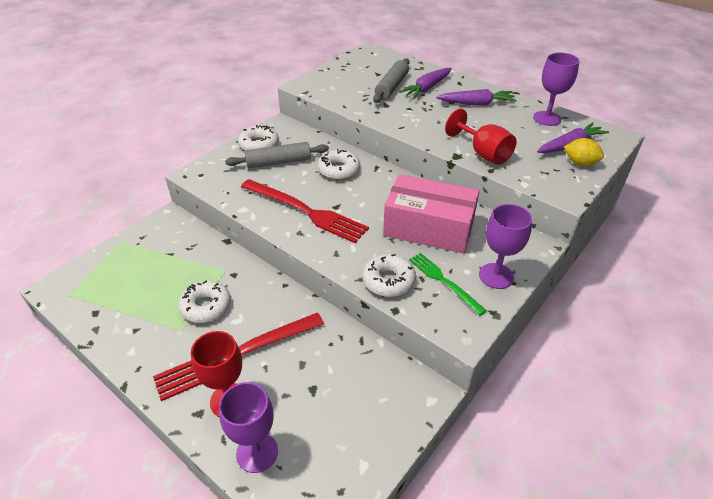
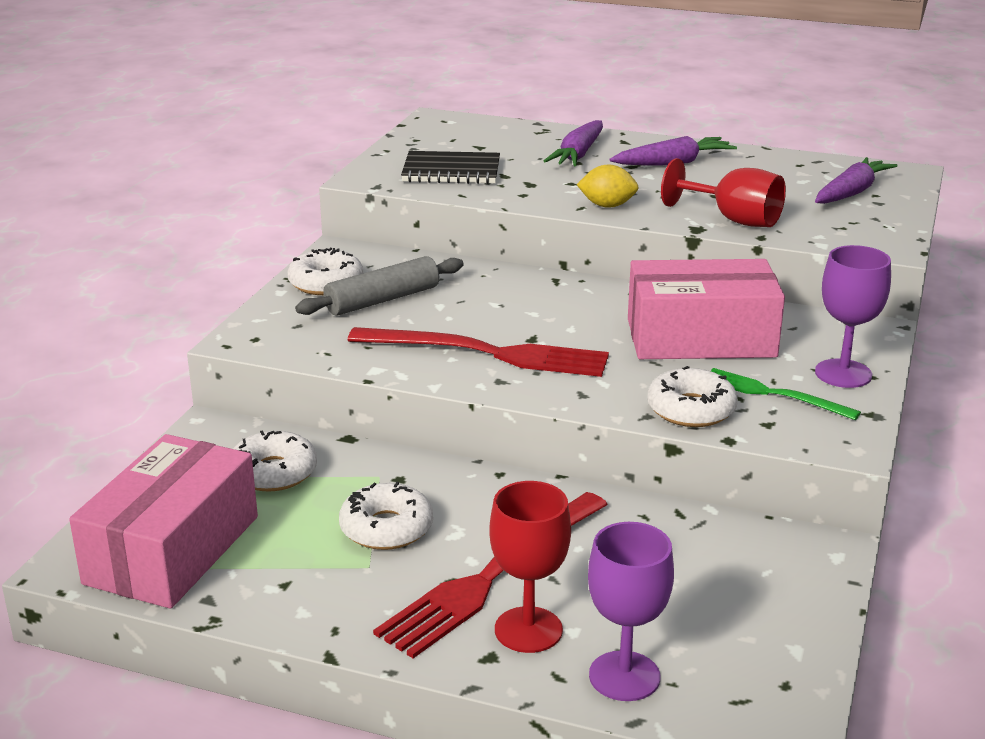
camera: 20 degrees left, 15 degrees down
(101, 291) = (172, 550): none -> pink box
(339, 170) = (496, 293): white donut -> white donut (273, 472)
(350, 88) = (451, 171): none -> black notebook
(391, 87) = (518, 160): grey rolling pin -> none
(547, 118) = (793, 166): purple goblet -> none
(580, 163) = (880, 209): yellow lemon -> yellow lemon (607, 206)

